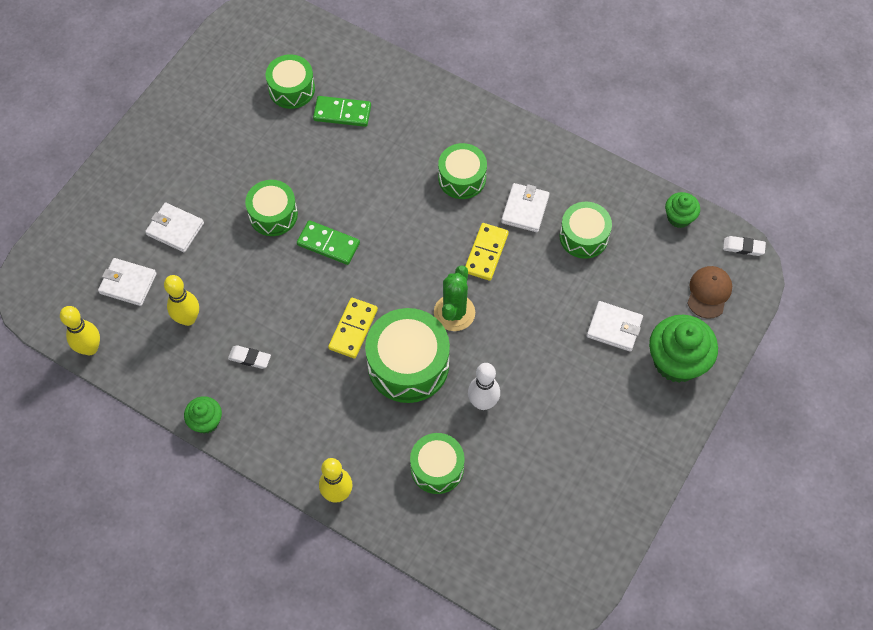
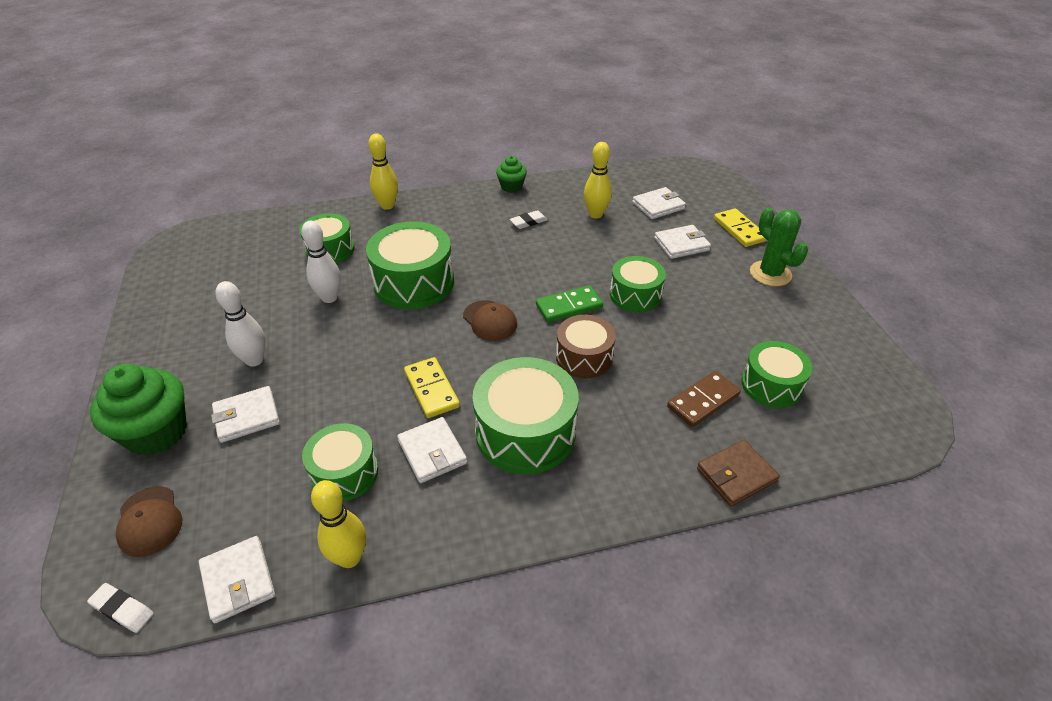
camera: 135 degrees right, 20 degrees down
(90, 348) = (626, 173): yellow bowling pin -> yellow bowling pin (349, 558)
(342, 113) = (703, 401): green domino -> brown domino
(353, 329) = (480, 275): yellow domino -> yellow domino (739, 230)
(370, 197) = (584, 357): none -> brown drum
(384, 67) = (736, 475): none -> brown wallet
(394, 278) = (490, 321): none -> brown cap
(454, 312) = (413, 332): green cactus -> green cactus (770, 274)
(462, 178) = (525, 432): green drum -> green drum, size x1.59
(579, 378) = (254, 360): none -> white bowling pin
(679, 217) = (238, 581): green cupcake -> white wallet
(743, 247) = (122, 609): white eraser -> white eraser turned 60 degrees clockwise

